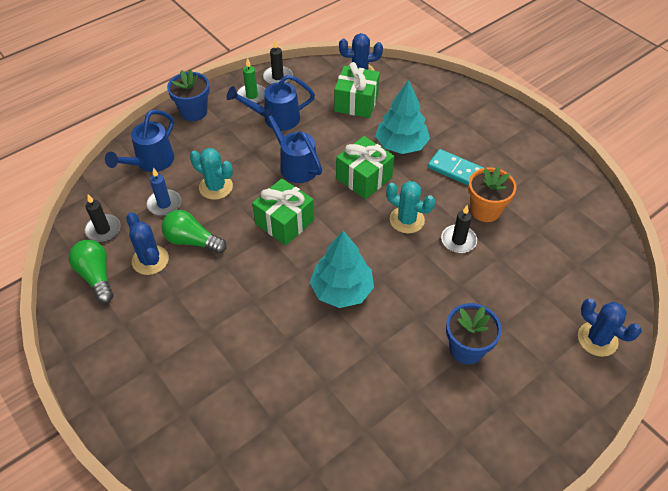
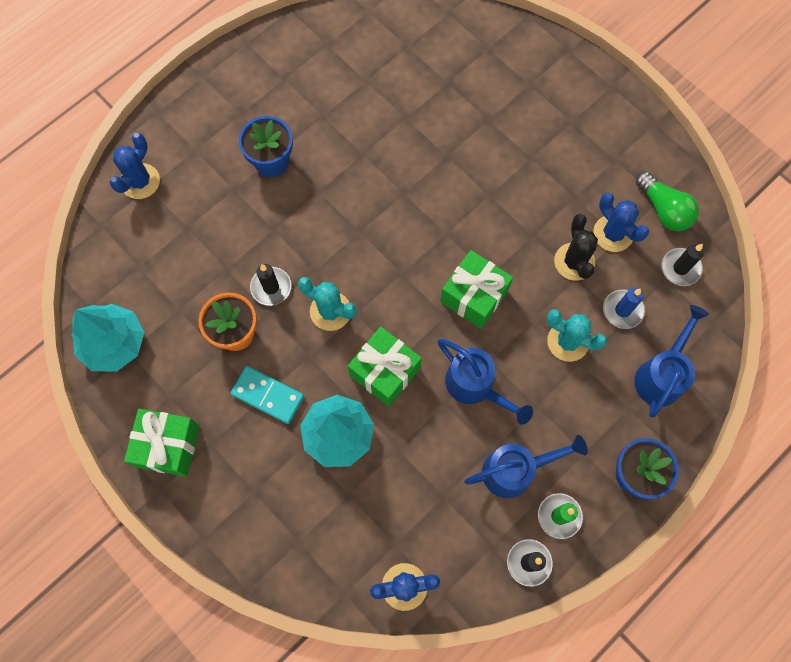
camera: 175 degrees right, 20 degrees up
(192, 241) = (574, 262): green light bulb -> black cactus
(342, 290) = (399, 214): turquoise tree -> turquoise tree (114, 343)
(356, 103) = (404, 514): green gift -> green gift (168, 446)
(597, 339) = (140, 181): blue cactus -> blue cactus turned 75 degrees clockwise

